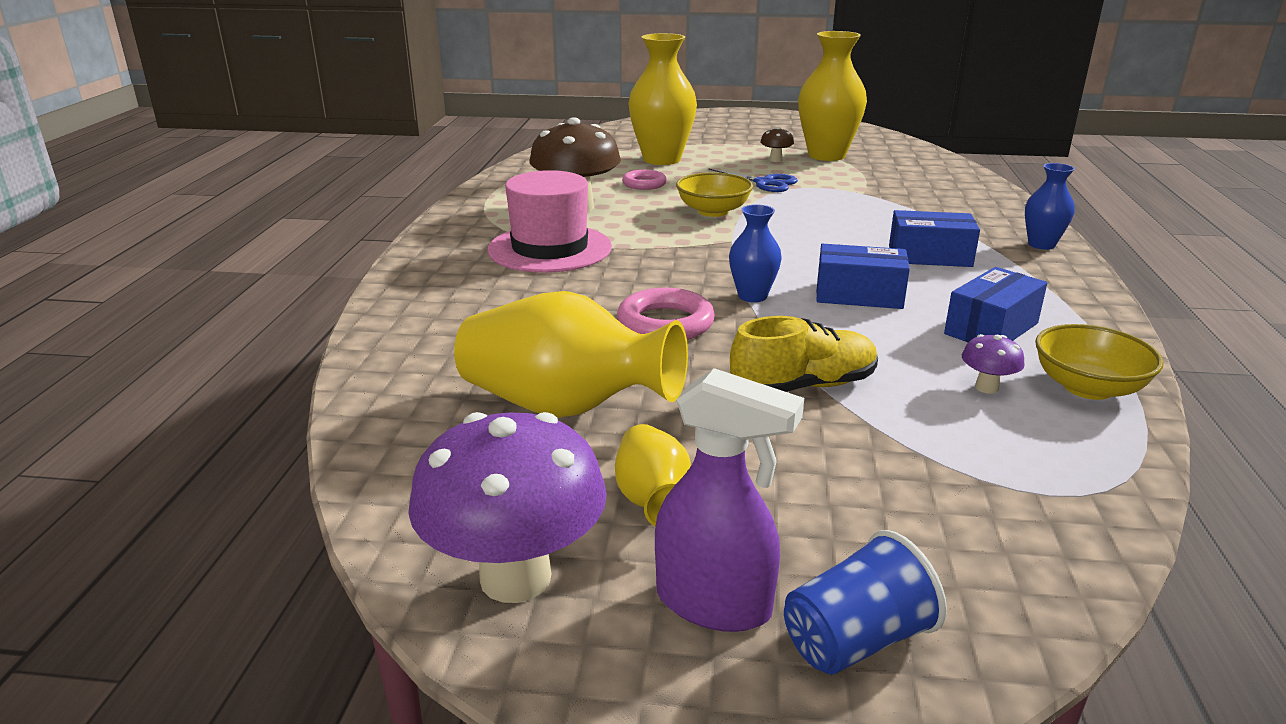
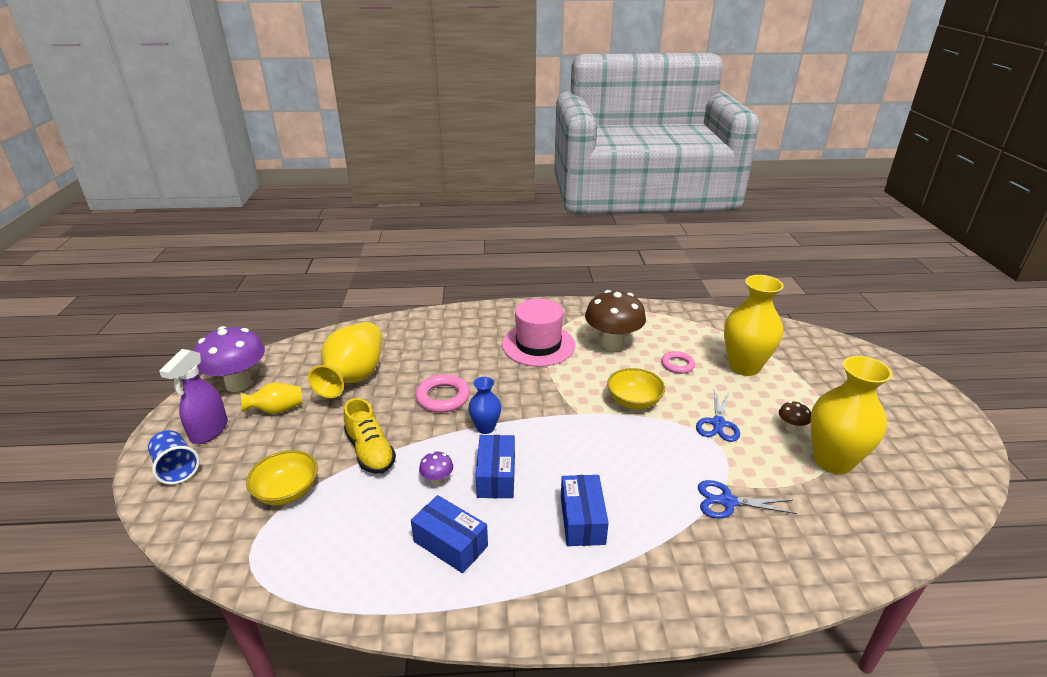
camera: 80 degrees right, 5 degrees up
(888, 196) = (728, 502): none -> blue scissors
(986, 387) = (366, 531): purple mushroom -> purple mushroom (437, 480)
(1041, 245) = (640, 606): blue vase -> none
(1088, 388) = (364, 585): yellow bowl -> yellow bowl (287, 491)

